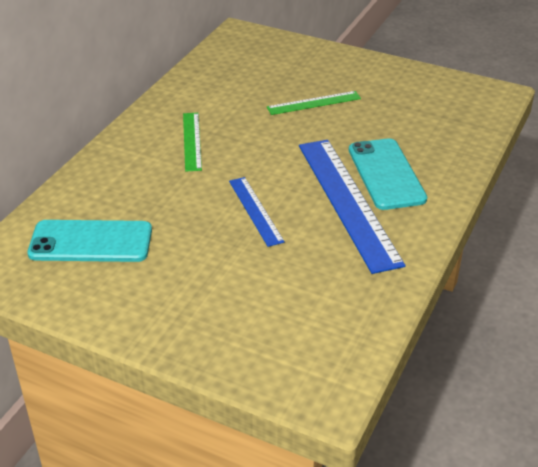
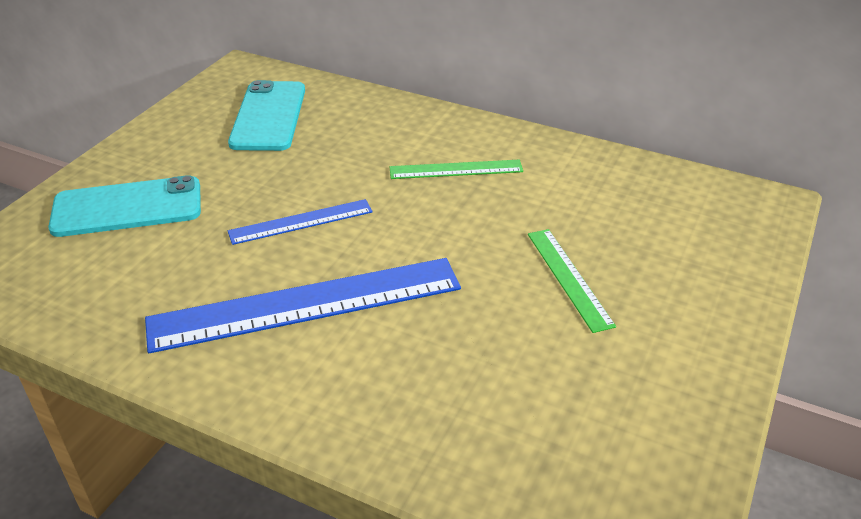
camera: 90 degrees right, 0 degrees up
(386, 174) = (370, 350): turquoise phone -> turquoise phone (127, 207)

